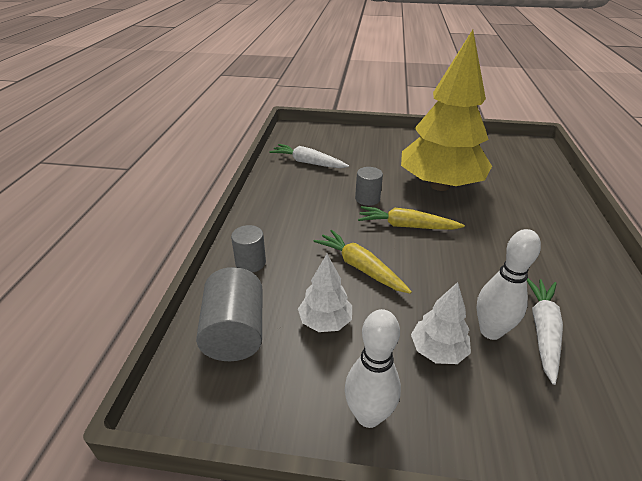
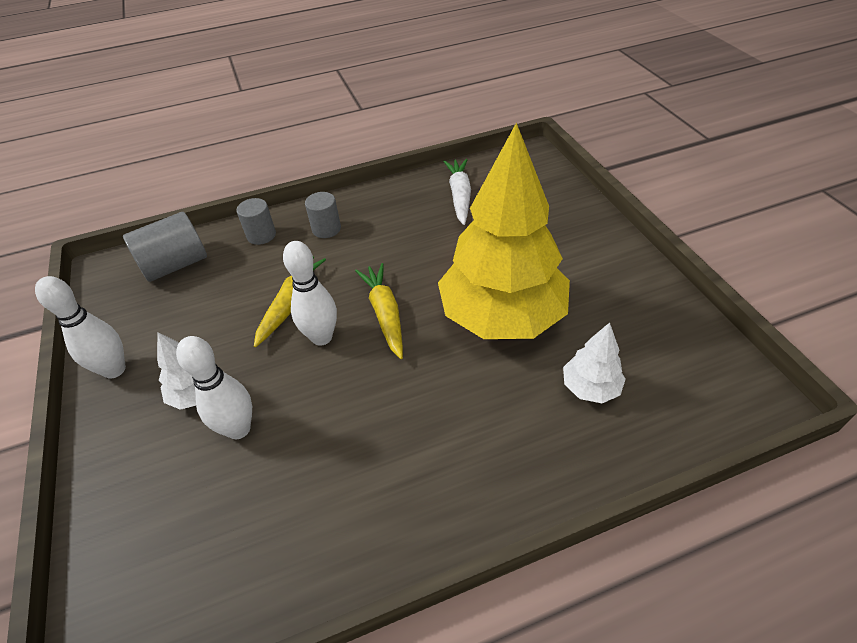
camera: 65 degrees right, 10 degrees up
(325, 321) = (206, 308): white tree -> white tree (590, 387)
(367, 199) = (419, 266): grey cylinder -> grey cylinder (326, 229)
(411, 261) = (321, 337): none -> white bowling pin
(542, 330) = (257, 475): white carrot -> none

